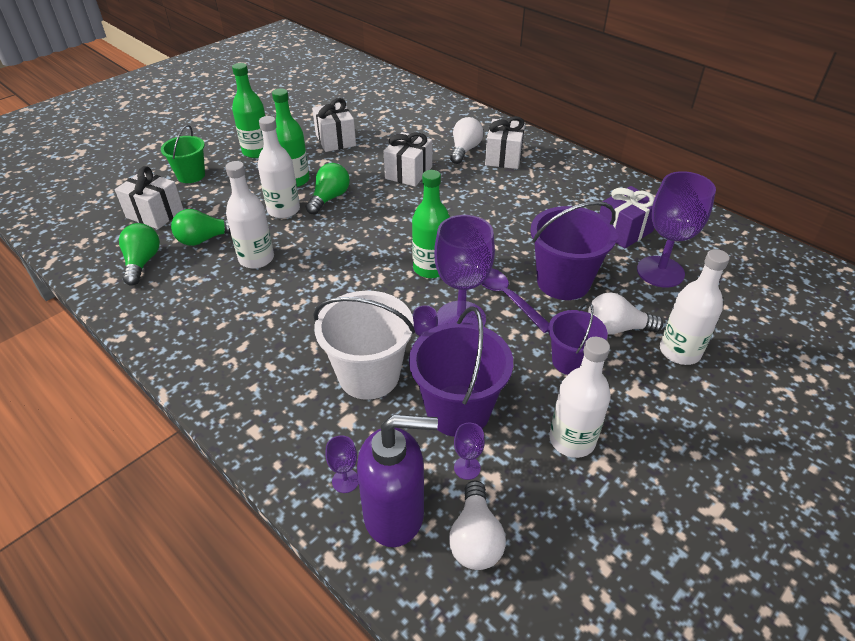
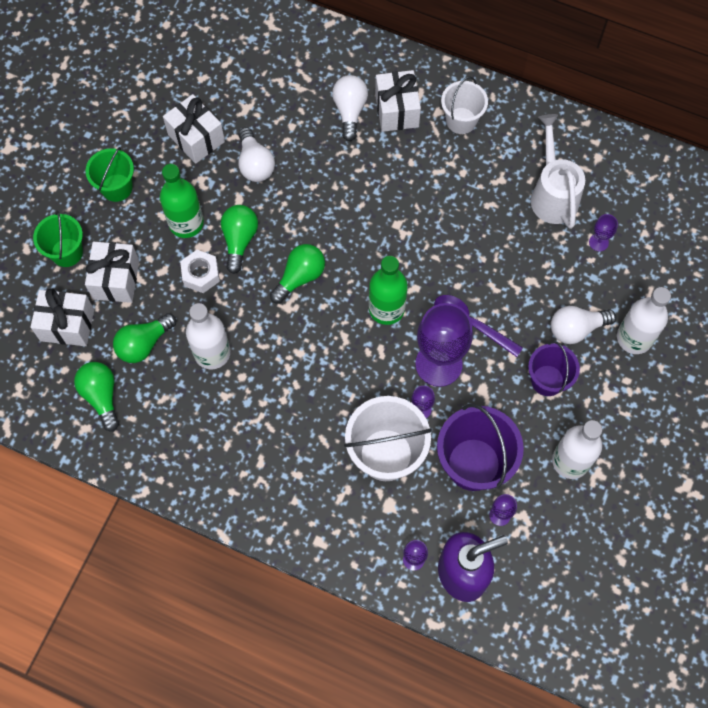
camera: 20 degrees left, 25 degrees up
(257, 151) = (117, 187): green bottle -> green bucket
(283, 210) = (201, 274): white bottle -> white nut
(365, 230) = (300, 277): none -> green light bulb
(408, 173) = (304, 171): white gift -> white gift (116, 280)
(475, 538) = (526, 571): white light bulb -> white light bulb (255, 164)
(556, 173) = (461, 120): none -> white bucket
(563, 282) = (515, 286): purple bucket -> none
(624, 231) = (552, 194): purple gift -> white watering can
(660, 272) = (598, 242): purple goblet -> purple goblet, size x0.43

